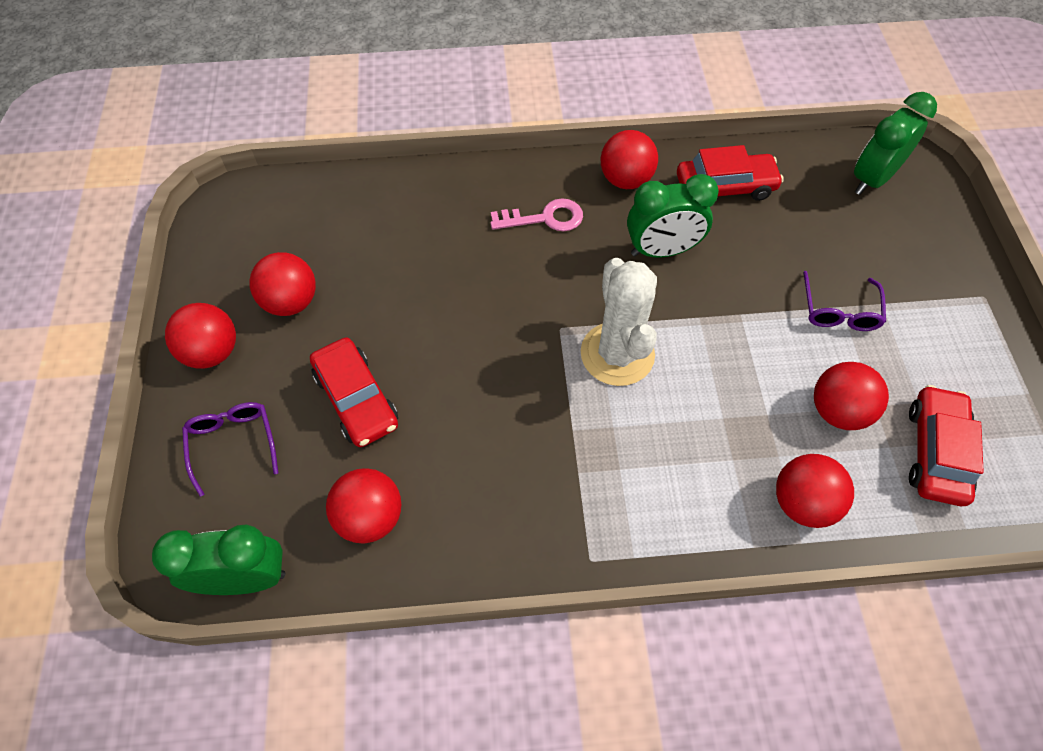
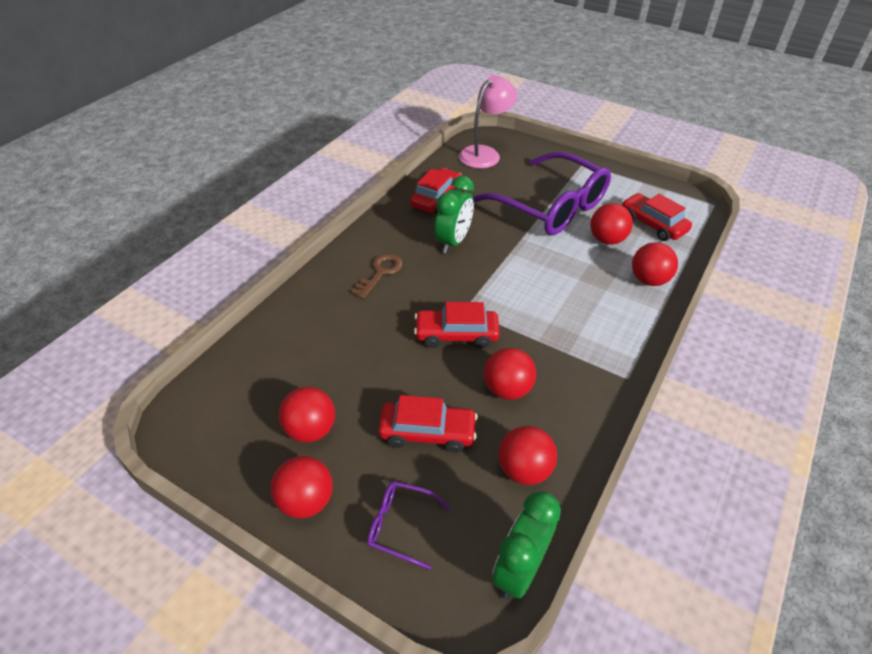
camera: 55 degrees left, 15 degrees down
(512, 344) = (456, 334): none -> red car
(545, 218) = (380, 273): pink key -> brown key
(617, 354) = (504, 295): white cactus -> none
(625, 180) = (390, 228): red ball -> red ball (507, 389)
(839, 311) = (551, 207): purple glasses -> purple glasses, size x2.39
(872, 179) = (484, 153): green clock -> pink lamp

